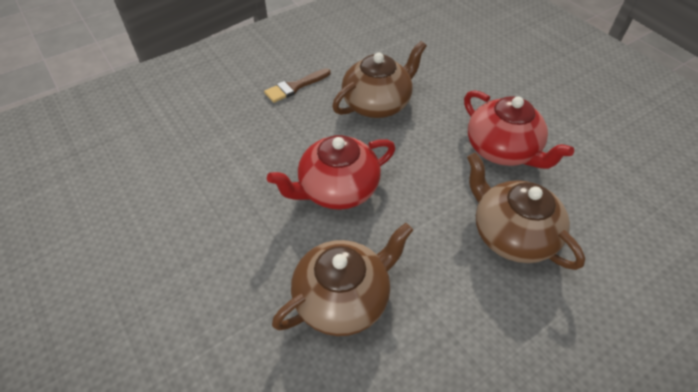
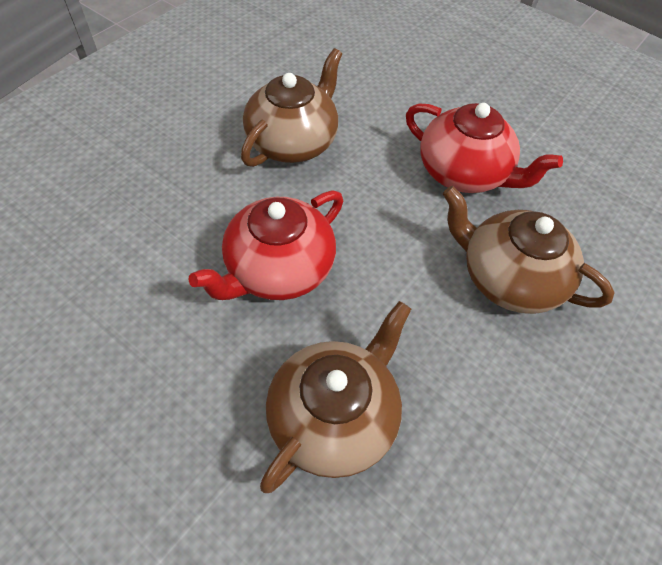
camera: 20 degrees left, 5 degrees up
(295, 87) = (175, 139): brown brush -> none

